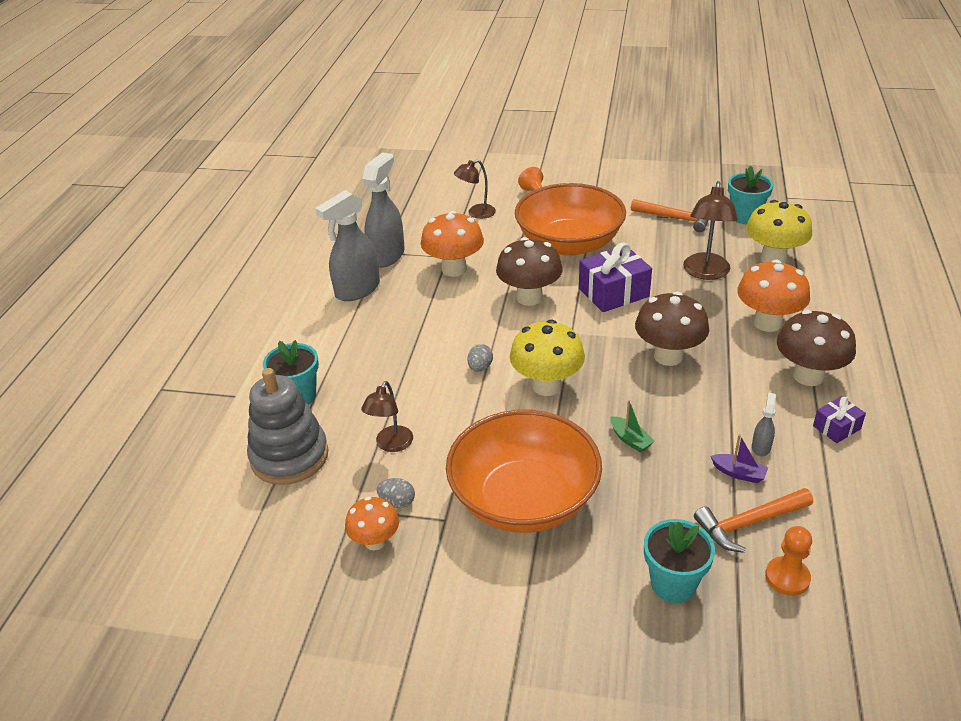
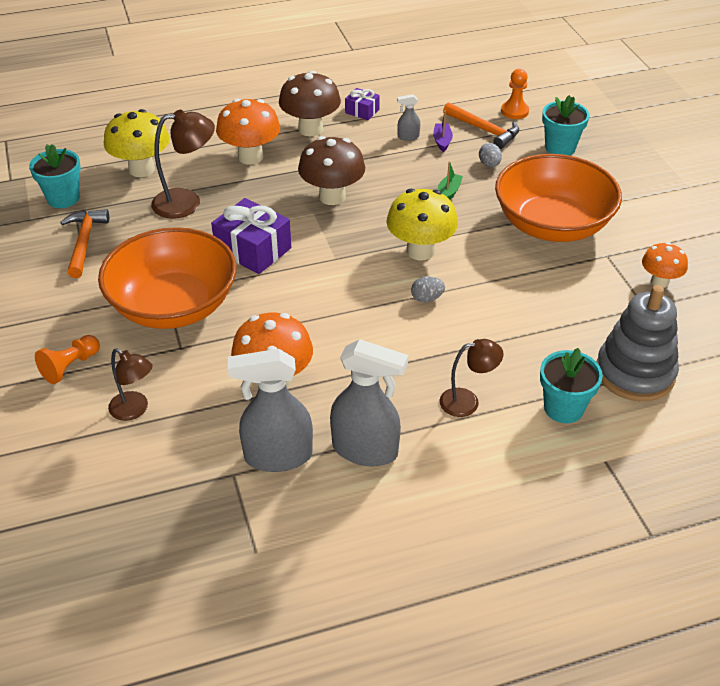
camera: 120 degrees left, 5 degrees up
(391, 445) = (565, 315): brown lamp -> brown lamp (467, 401)
(397, 502) = (616, 286): grey egg -> grey egg (489, 164)
(529, 297) = (295, 303): brown mushroom -> none

